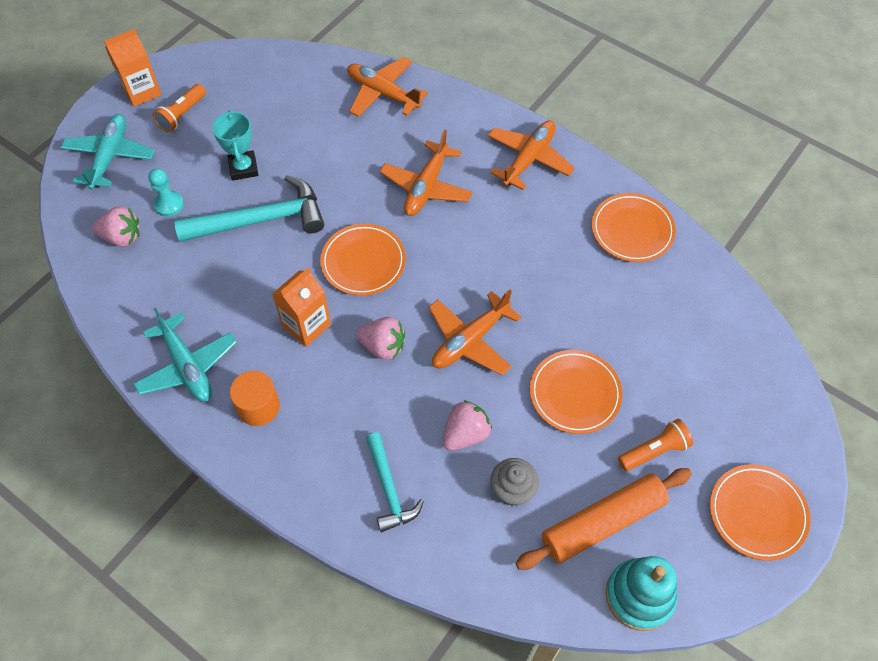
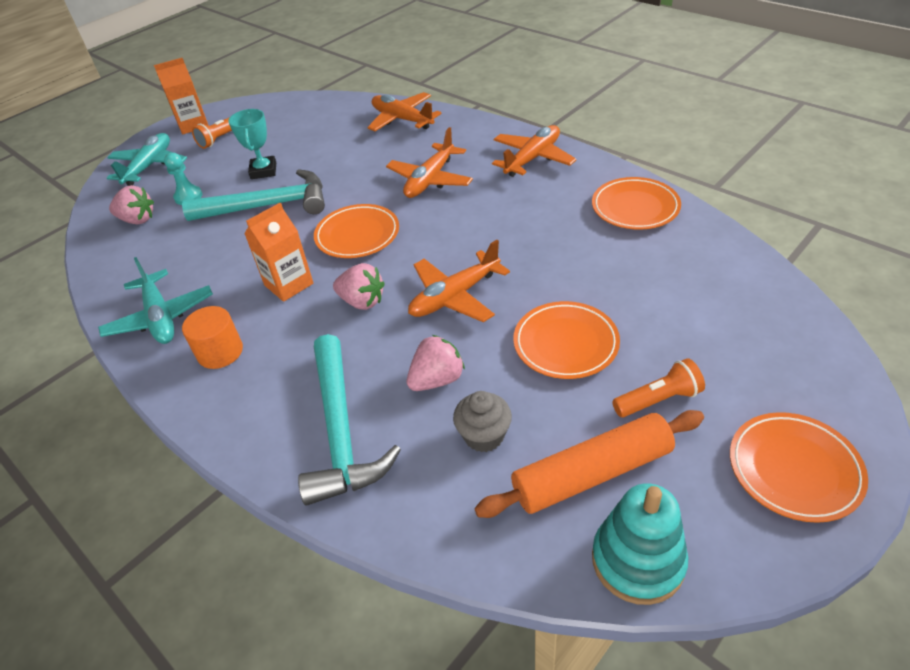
camera: 10 degrees right, 15 degrees down
(389, 489) = (340, 431): turquoise hammer -> turquoise hammer, size x1.67

